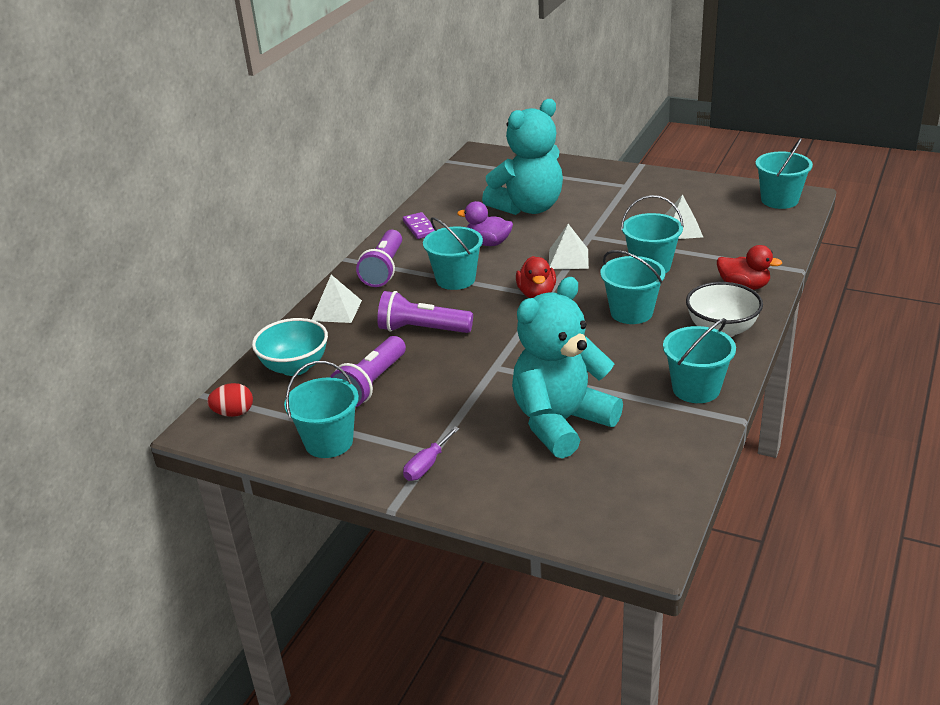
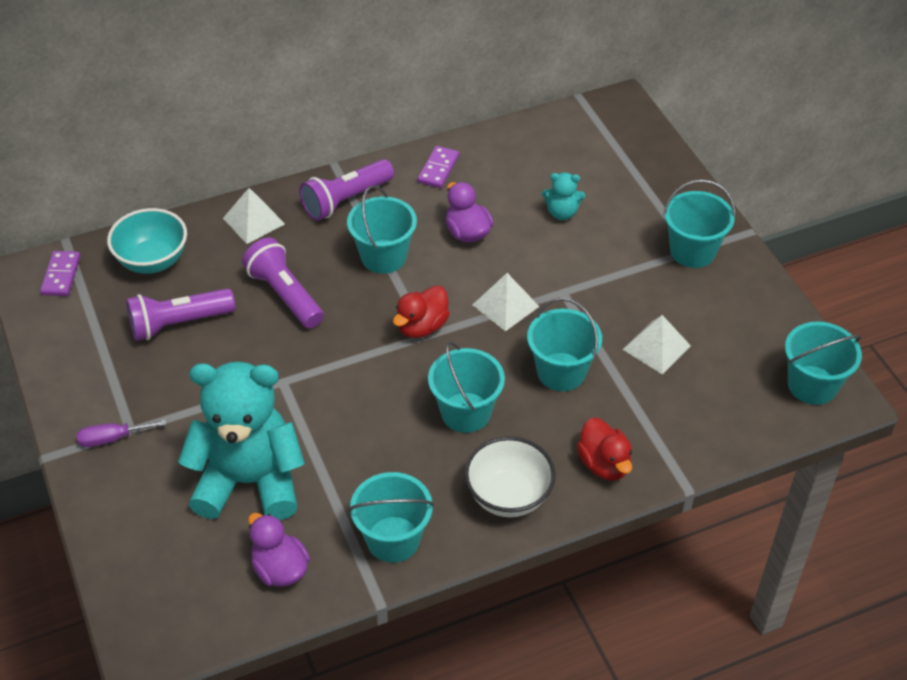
camera: 40 degrees right, 15 degrees up
(233, 413) = (61, 275): red egg -> purple domino
(329, 442) = (82, 358): turquoise bucket -> turquoise bucket (692, 251)
(528, 207) = (562, 212): turquoise teddy bear -> turquoise teddy bear, size x0.41
(657, 447) = (280, 569): none -> purple duck

